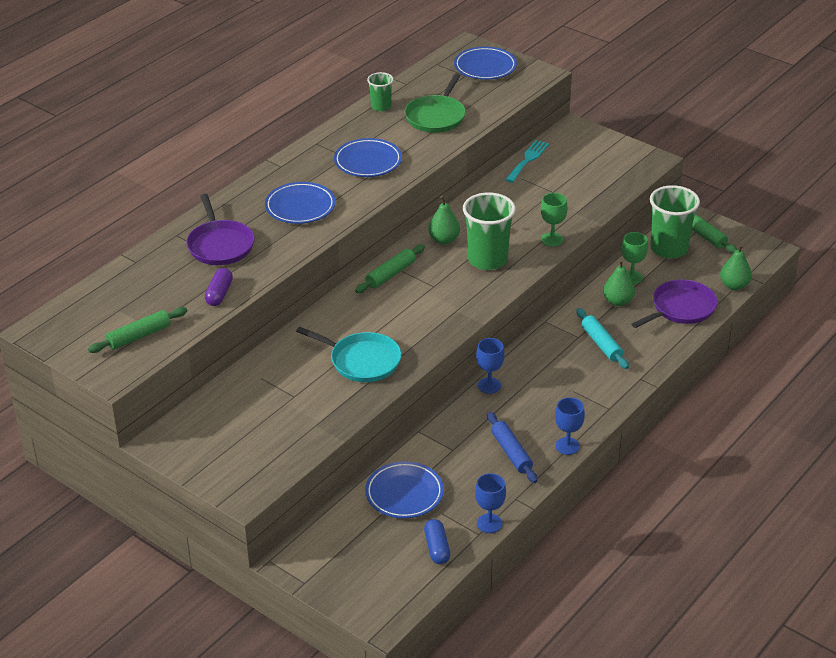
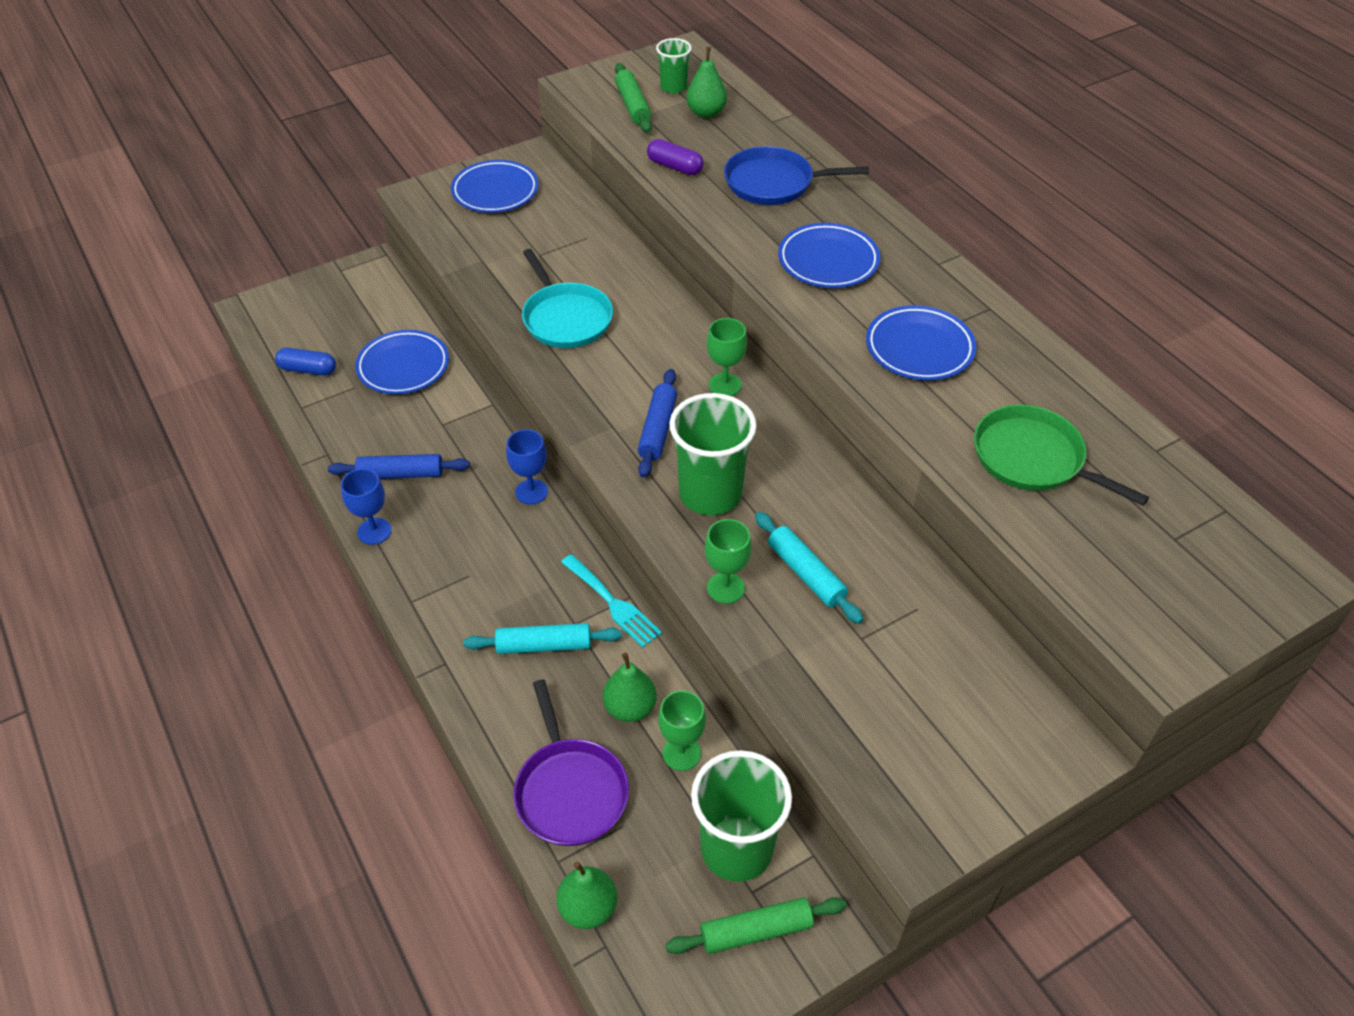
camera: 110 degrees right, 10 degrees up
(220, 245) = (774, 183): purple pan -> blue pan
(362, 361) = (565, 318): turquoise pan -> turquoise pan turned 75 degrees counterclockwise
(381, 107) = (1082, 400): green cup -> green cup (673, 87)
(390, 274) = (725, 385): green rolling pin -> green goblet
(444, 240) = (781, 460): green pear -> green pear (706, 113)
(447, 292) = (657, 429): none -> blue rolling pin
(485, 67) = (1203, 577): blue plate -> blue plate (495, 191)
(489, 523) = (308, 420): blue goblet -> none
(523, 215) = (806, 573): none -> turquoise rolling pin
(527, 160) = (974, 636): turquoise fork -> turquoise fork (613, 603)

